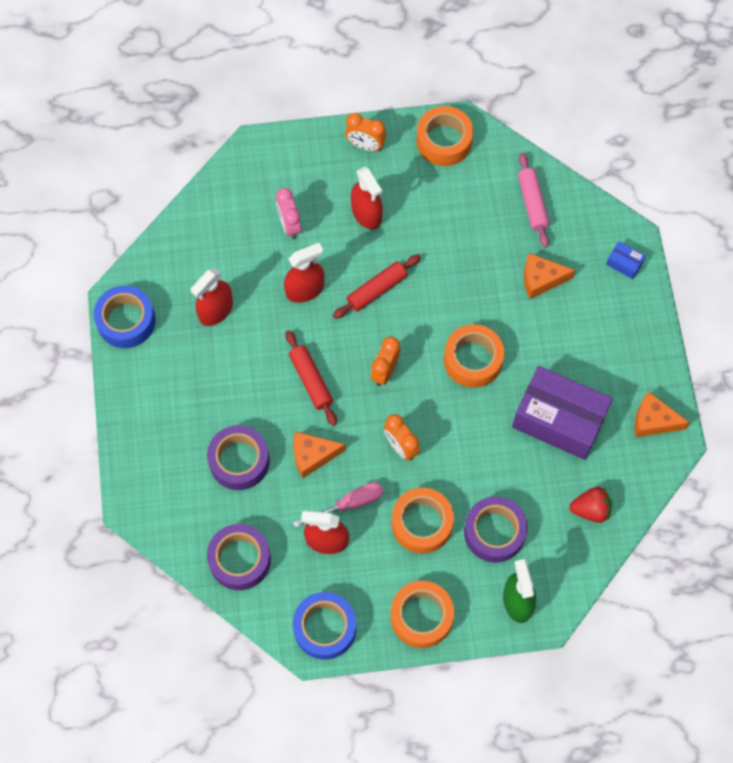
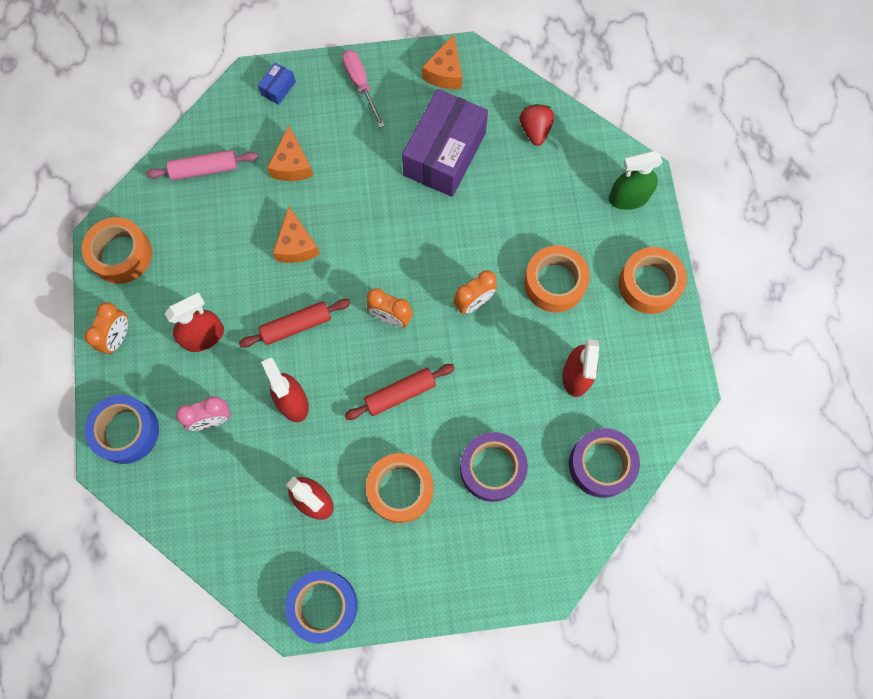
camera: 90 degrees left, 5 degrees up
(312, 456) = (485, 391): orange cheese -> orange cheese (296, 245)
(325, 628) = (667, 377): blue tape -> blue tape (126, 431)
(349, 504) = (537, 353): pink screwdriver -> pink screwdriver (360, 85)
(377, 290) = (296, 325): red rolling pin -> red rolling pin turned 75 degrees counterclockwise
(473, 360) = (379, 231): orange tape -> orange tape (400, 489)
(494, 532) = (561, 216): purple tape -> none

